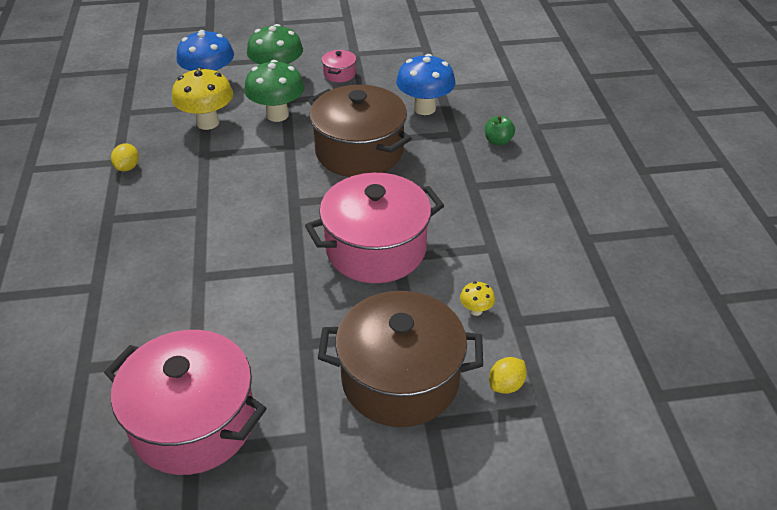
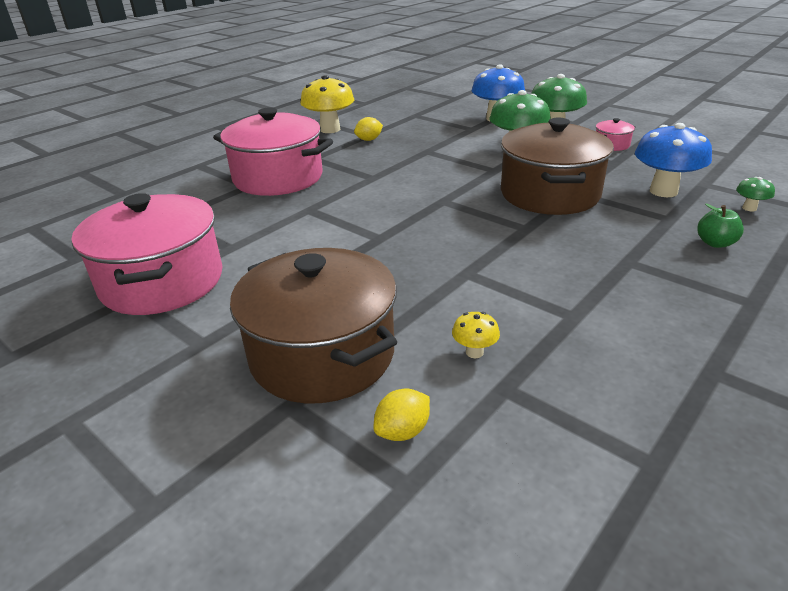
camera: 50 degrees right, 10 degrees down
(208, 123) = (458, 137): yellow mushroom -> yellow mushroom (330, 129)
(376, 249) = (457, 258): pink pot -> pink pot (278, 178)
(485, 98) = (749, 208): none -> green mushroom
(506, 385) = (403, 431): yellow lemon -> yellow lemon turned 45 degrees counterclockwise

